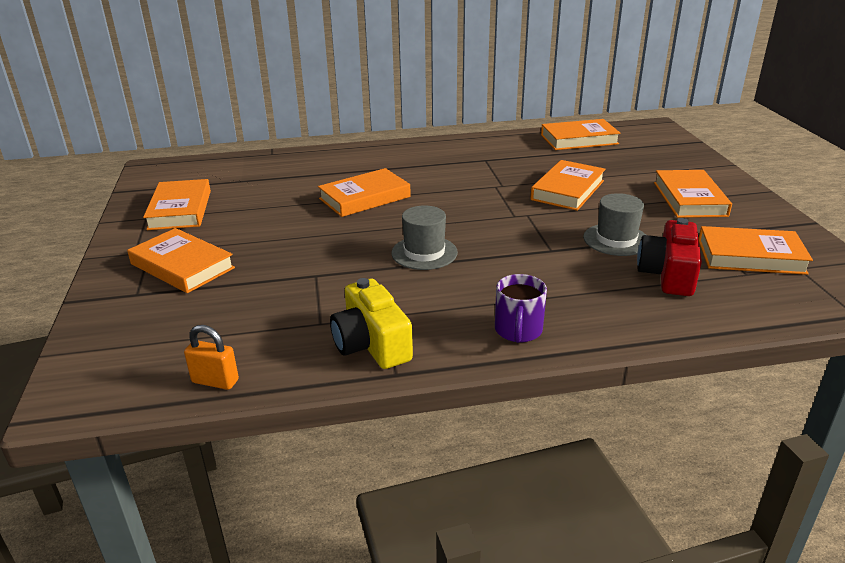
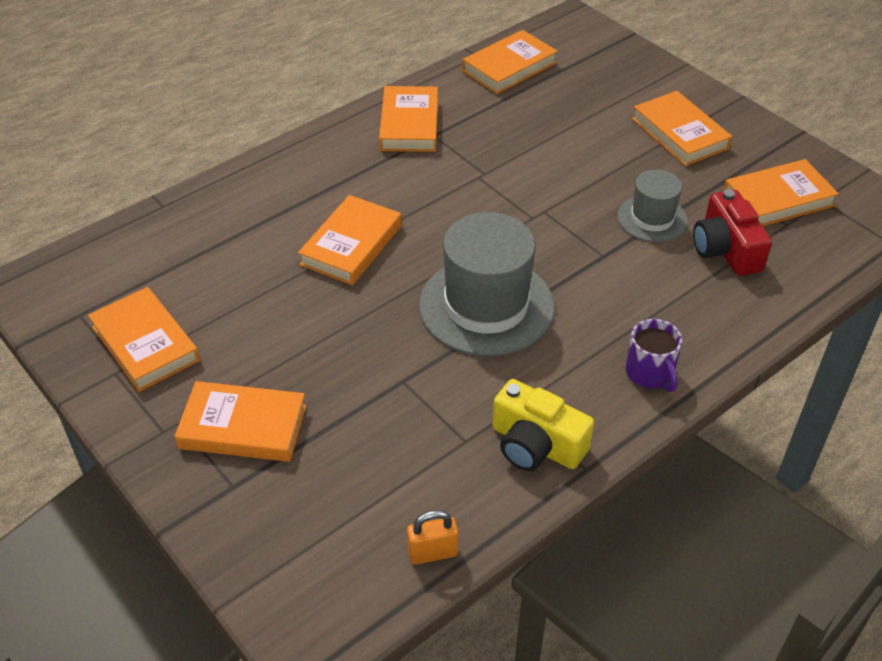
camera: 30 degrees left, 15 degrees up
(424, 253) = (486, 306): grey hat -> grey hat, size x1.79
(567, 190) = (557, 158): orange book -> orange book (409, 124)

